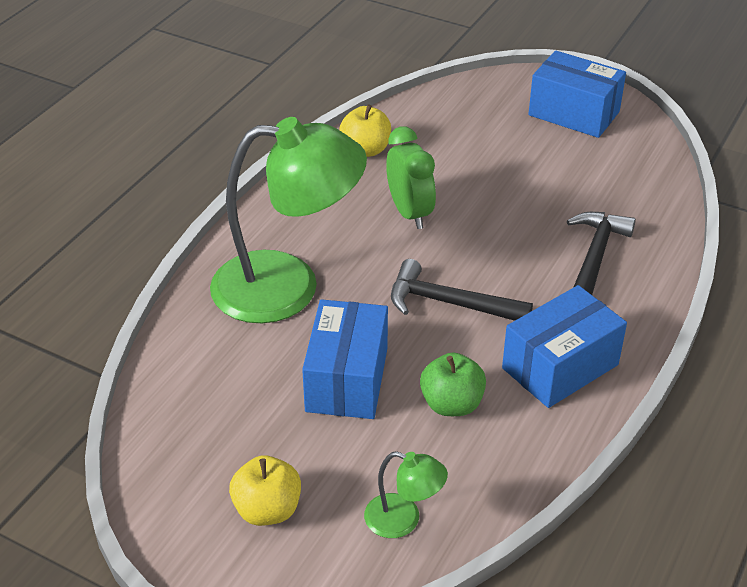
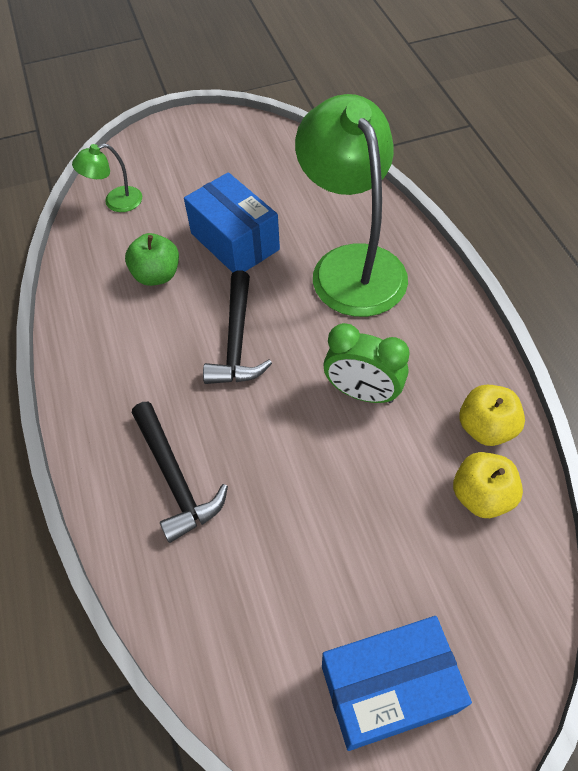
camera: 135 degrees right, 15 degrees up
(267, 510) = (188, 159): yellow apple -> yellow apple (481, 496)
(288, 287) = (351, 265): green lamp -> green lamp turned 120 degrees clockwise
(450, 303) = (237, 340): black hammer -> black hammer turned 120 degrees clockwise
(560, 366) = (113, 354): blue box -> none

